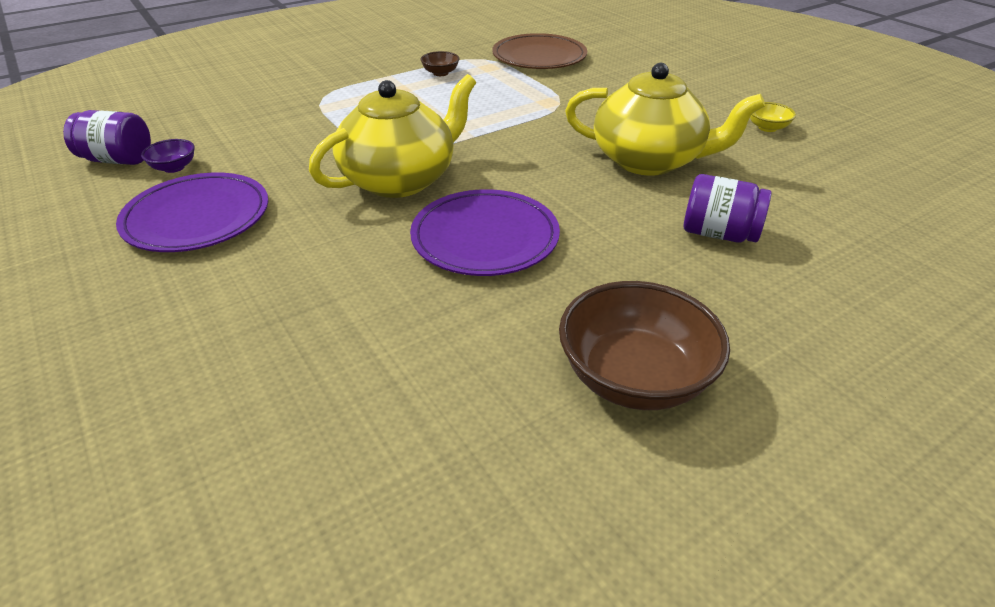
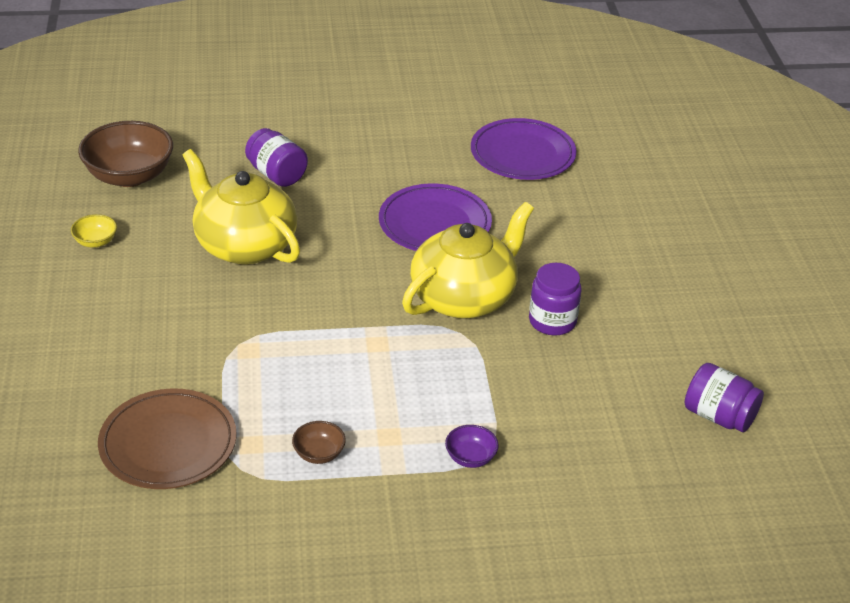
camera: 155 degrees left, 0 degrees up
(174, 167) = (662, 384): purple bowl -> purple bowl (470, 457)
(197, 218) = (642, 314): purple plate -> purple plate (522, 154)
(299, 185) = (552, 321): none -> purple jar
(400, 179) = (464, 297): yellow teapot -> yellow teapot turned 150 degrees clockwise
(634, 378) = (419, 128): brown bowl -> brown bowl (129, 176)

